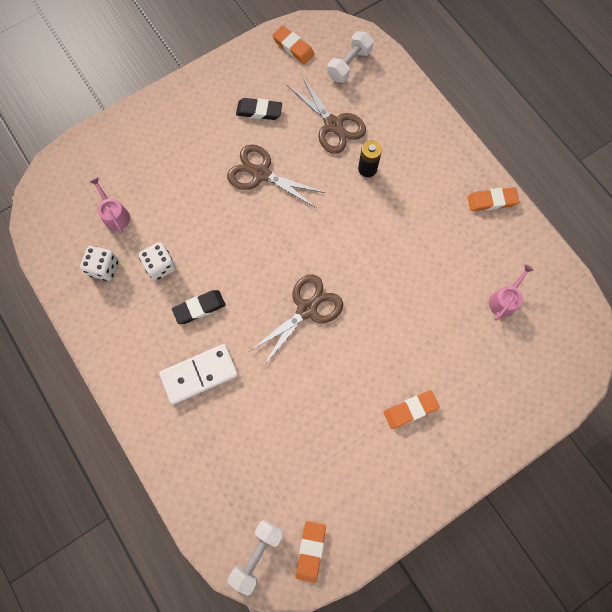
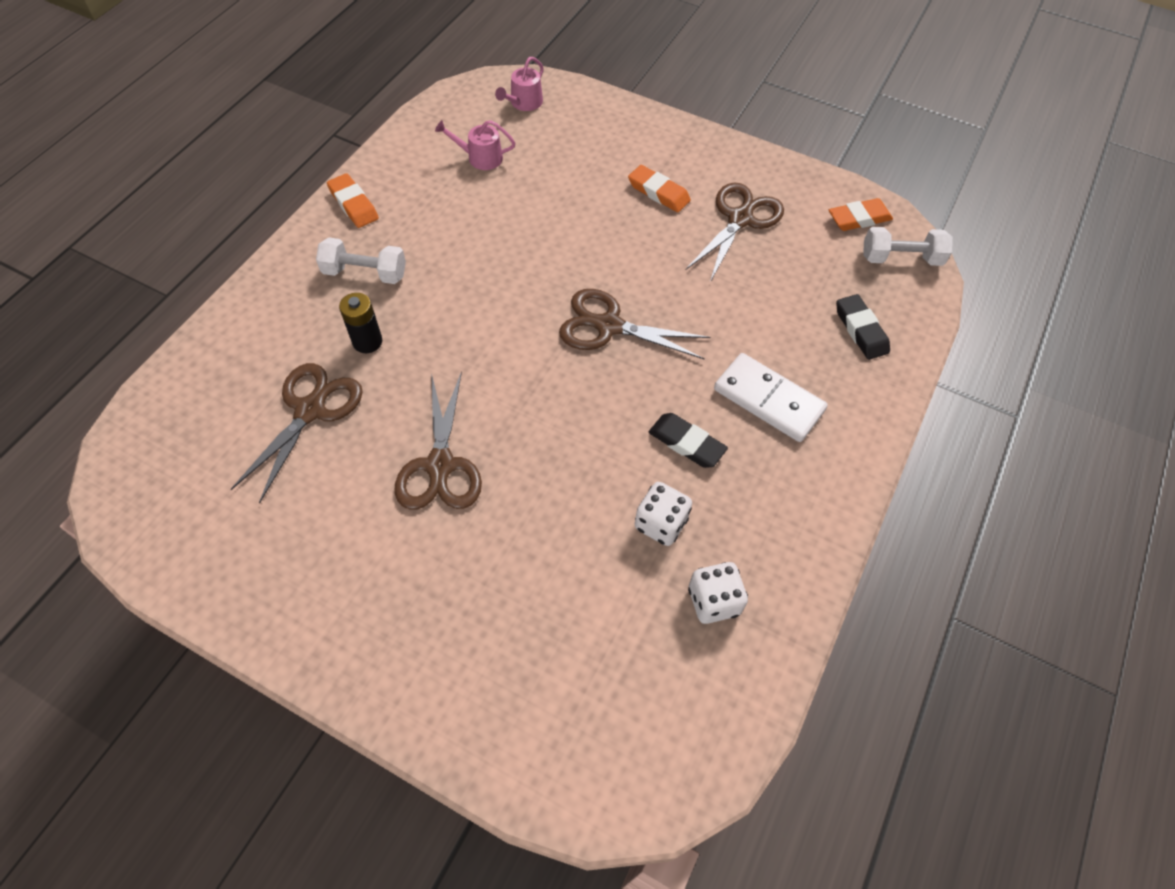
camera: 120 degrees left, 15 degrees down
(115, 215) = (622, 638): pink watering can -> pink watering can (524, 103)
(259, 111) = (326, 521): black eraser -> black eraser (861, 330)
(293, 47) = (174, 529): orange eraser -> none
(349, 65) = (185, 435): white dumbbell -> white dumbbell (365, 273)
(355, 454) = (740, 219): none -> brown scissors

